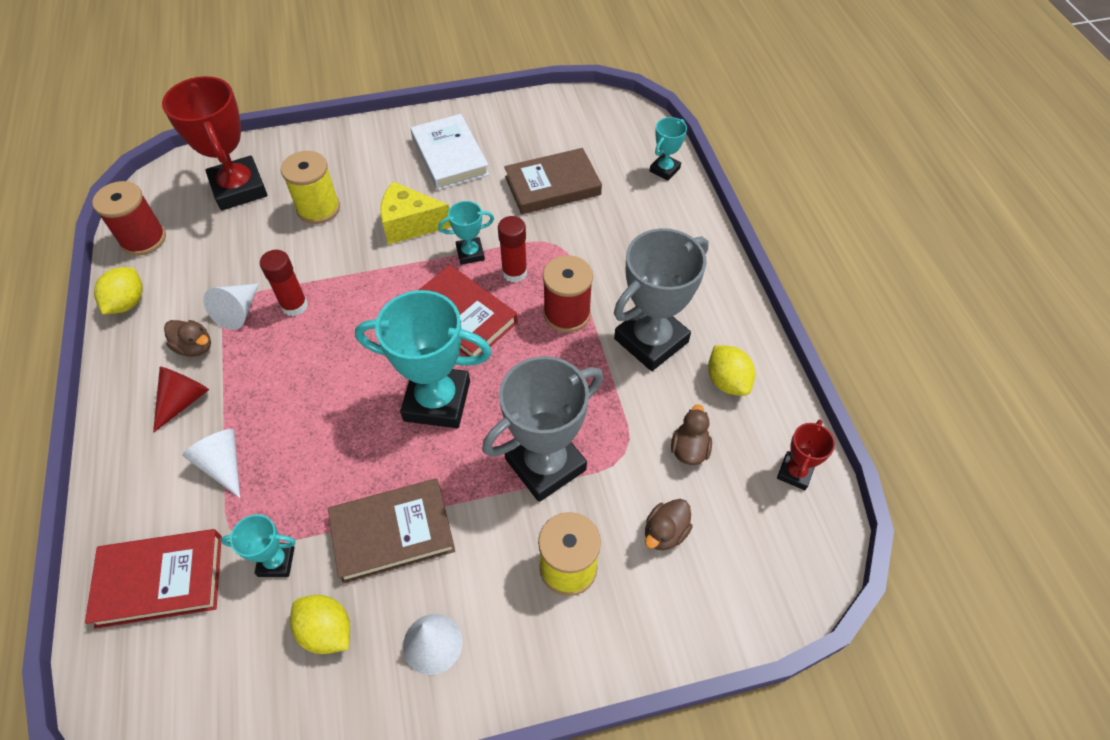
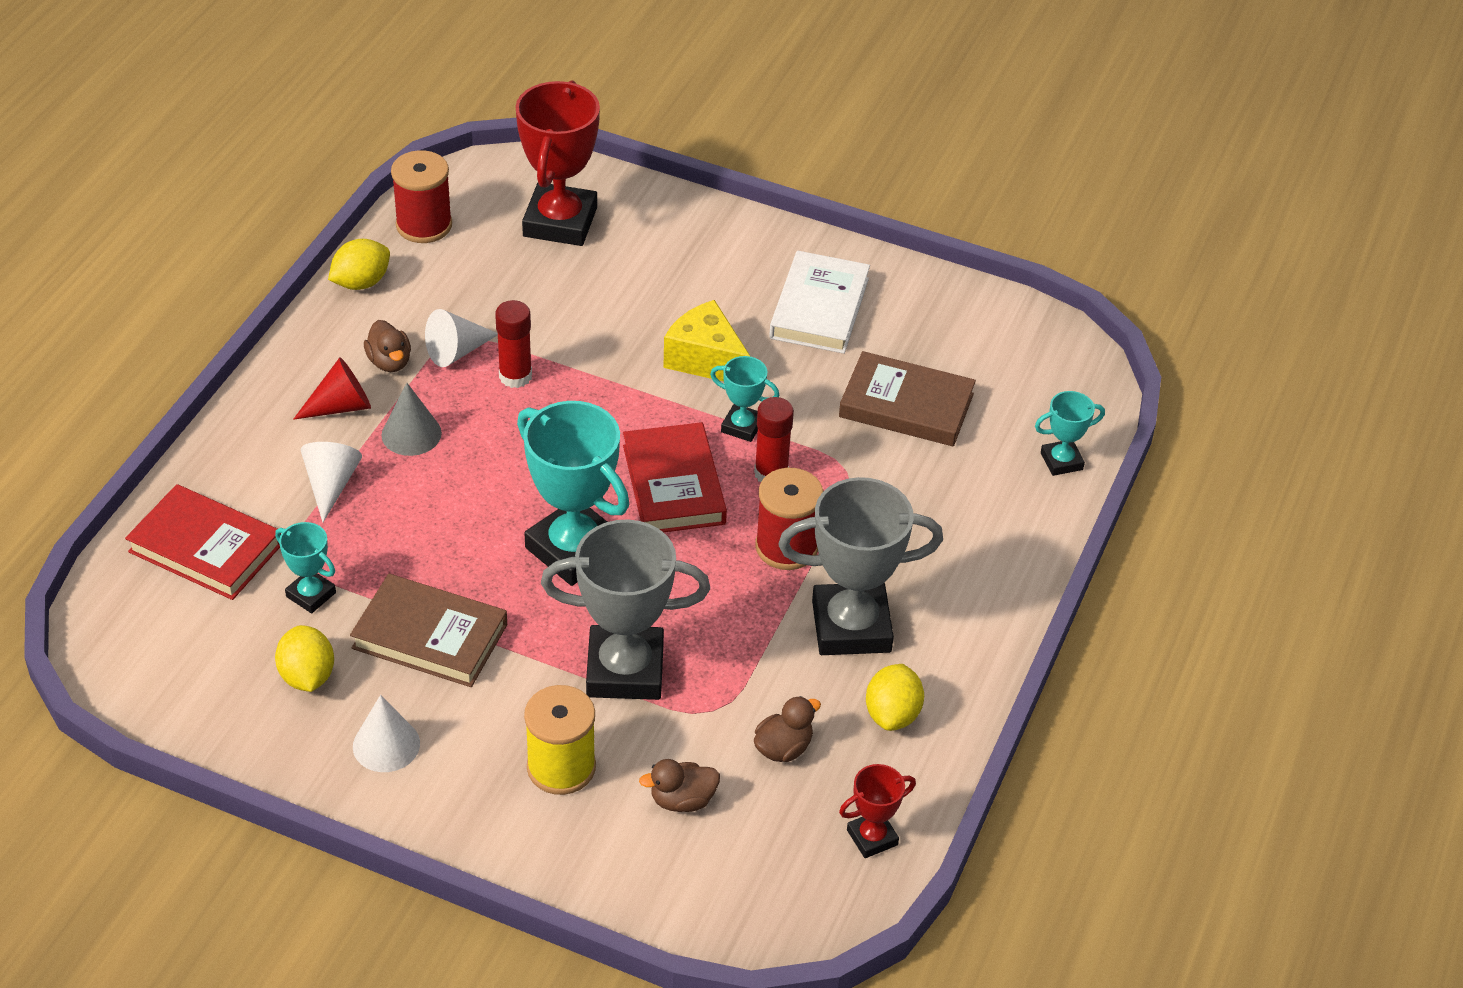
camera: 35 degrees right, 10 degrees down
(253, 389) = (411, 434): none -> grey cone
(318, 208) = (624, 289): yellow spool -> none

